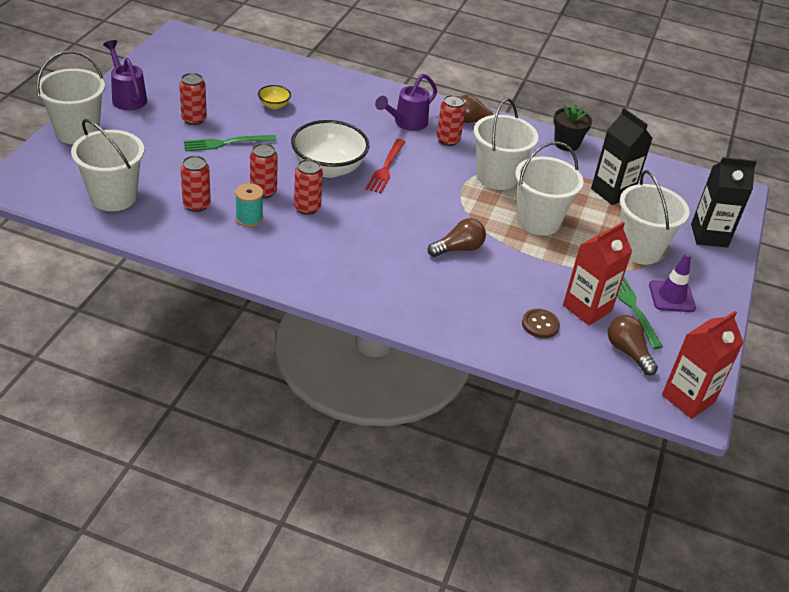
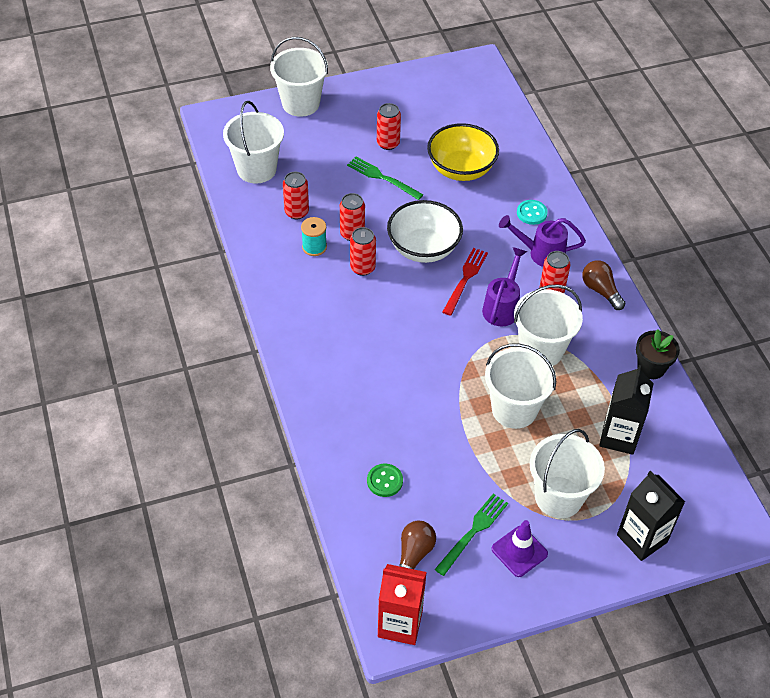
camera: 55 degrees right, 10 degrees up
(127, 97) = (369, 95): purple watering can -> purple watering can (502, 306)
(274, 105) = (461, 169): yellow bowl -> yellow bowl, size x2.17
(363, 104) = (531, 213): none -> turquoise button
(386, 168) = (465, 279): red fork -> red fork turned 135 degrees clockwise
(458, 249) = (418, 380): brown light bulb -> none
(540, 325) = (384, 481): brown button -> green button
(587, 308) = (438, 501): red carton -> none

